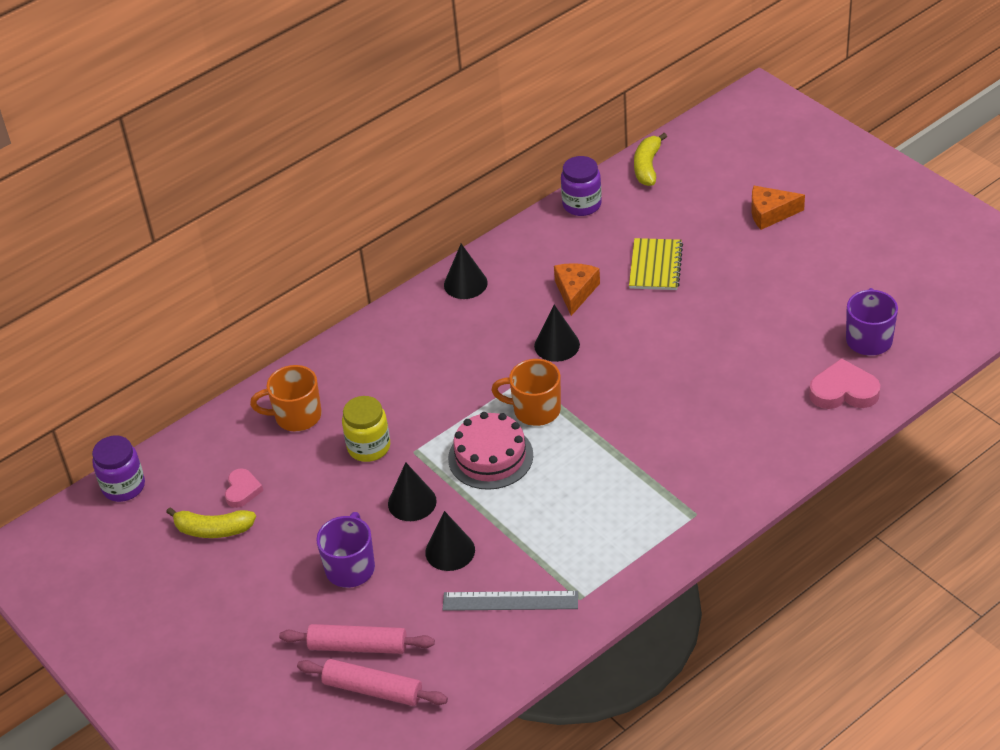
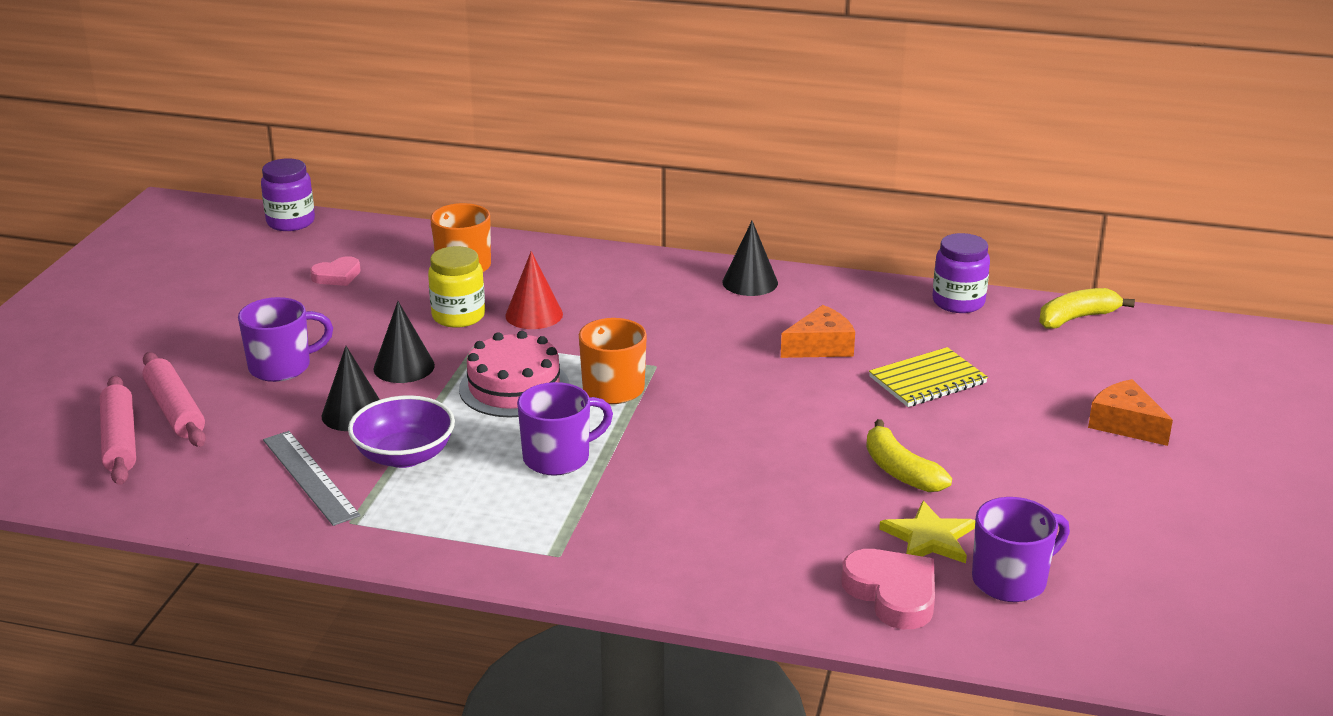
camera: 50 degrees right, 15 degrees down
(213, 530) = (273, 280): yellow banana -> yellow banana (900, 471)
(404, 407) = (534, 315): none -> red cone
(526, 544) = (404, 456): none -> purple bowl
(557, 345) = (725, 365): black cone -> none
(593, 470) = (558, 458): none -> purple mug
(807, 350) = (929, 538): none -> yellow star

